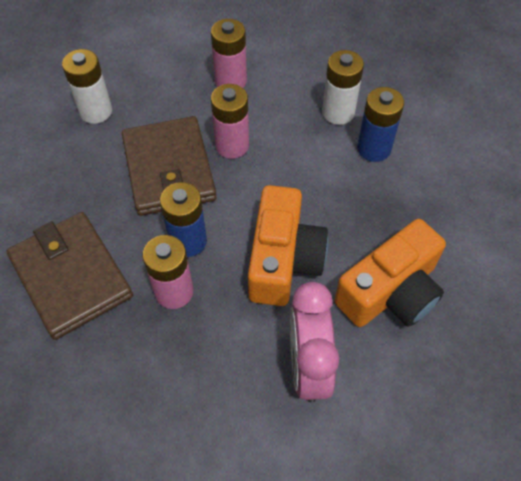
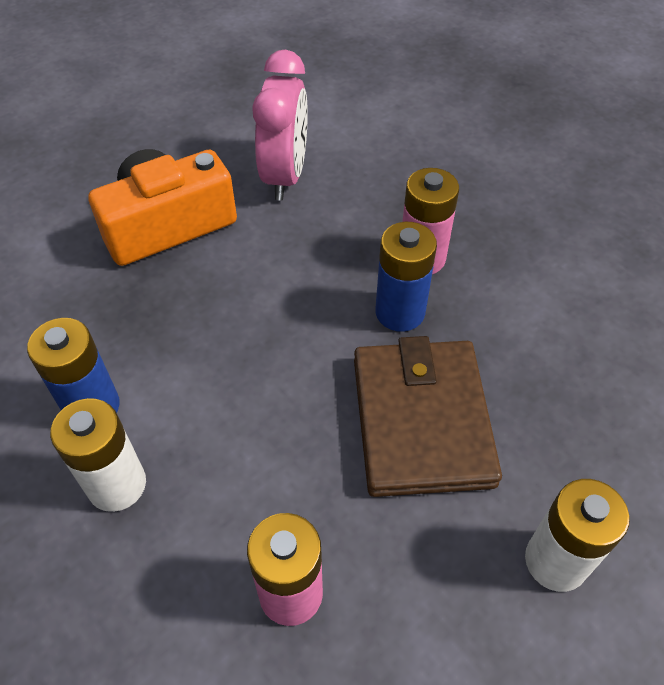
camera: 170 degrees left, 5 degrees down
(71, 277) = (552, 291): brown wallet -> none
(232, 145) = (315, 448): pink battery -> none
(283, 260) = (281, 274): orange camera -> none

